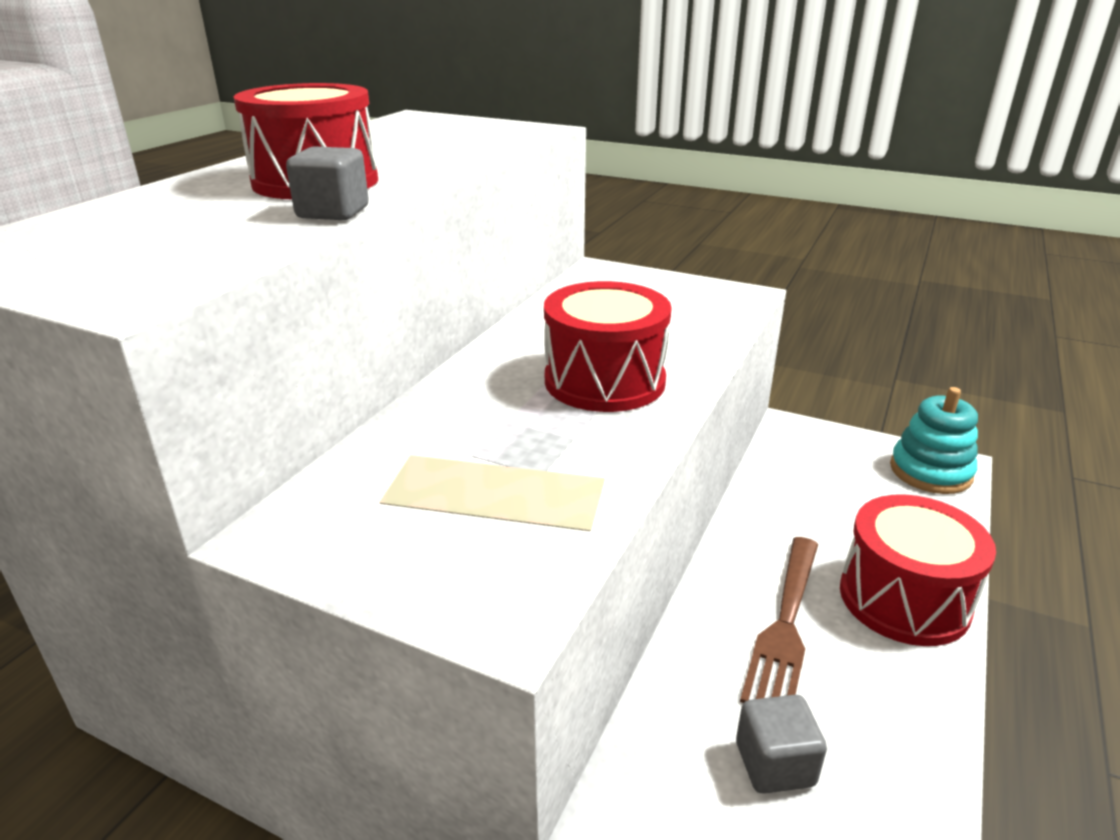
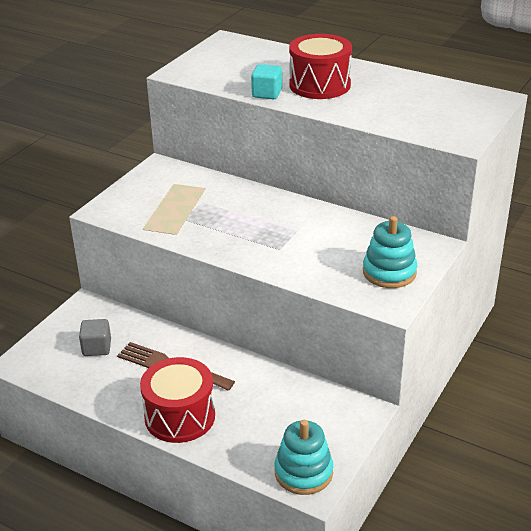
camera: 95 degrees right, 5 degrees up
(333, 212) = (267, 94): grey cube -> turquoise cube
(604, 381) = (264, 238): red drum -> none
(671, 294) = (389, 272): none -> turquoise stacking toy

